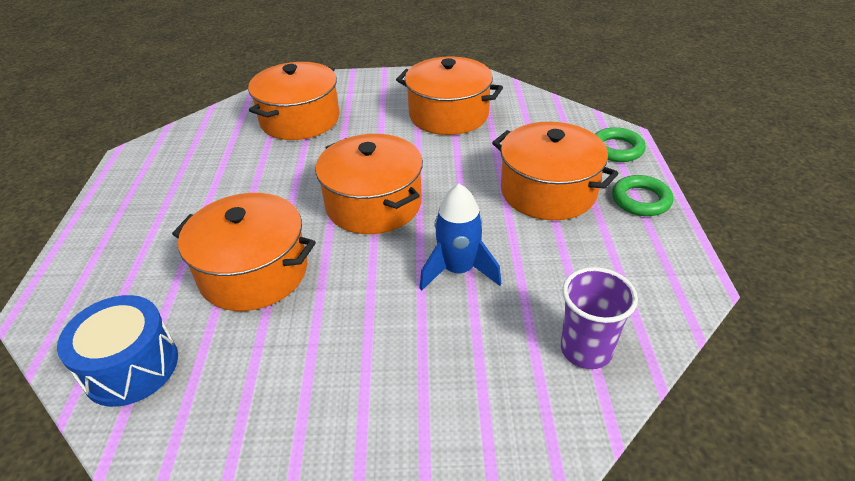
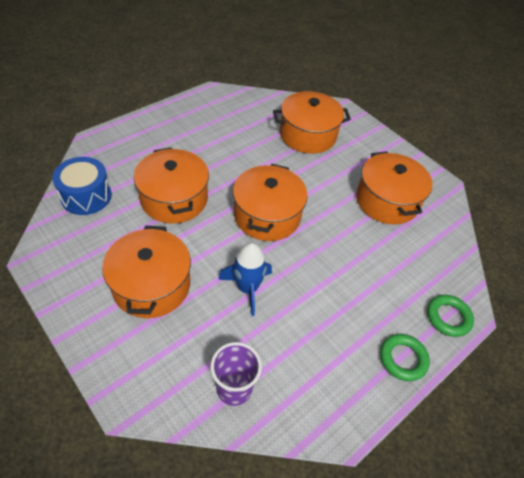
camera: 45 degrees right, 10 degrees up
(548, 191) = (360, 298): orange pot -> orange pot (151, 285)

